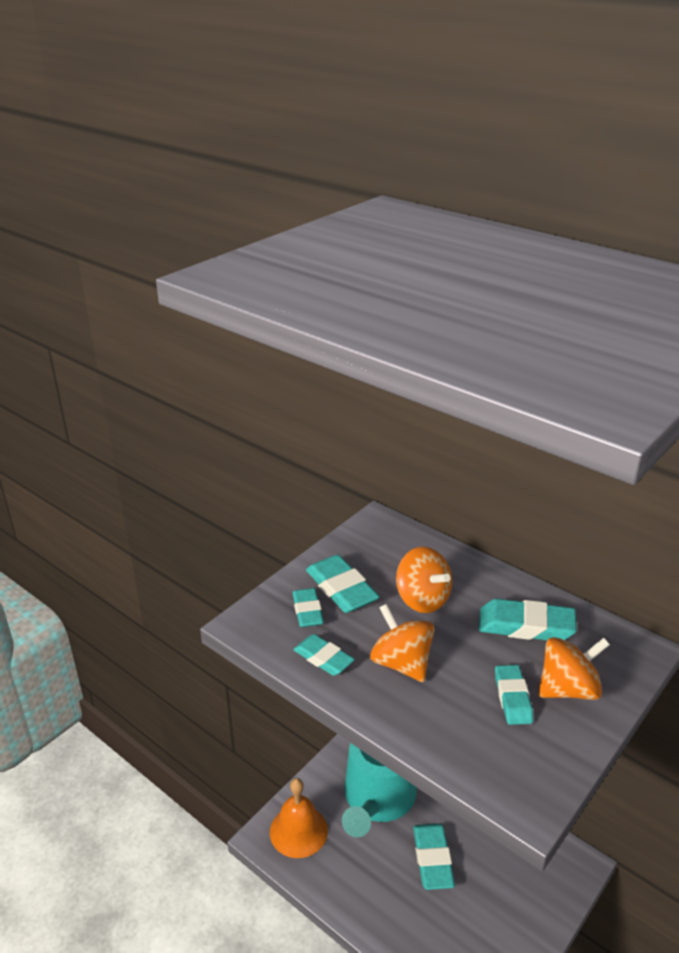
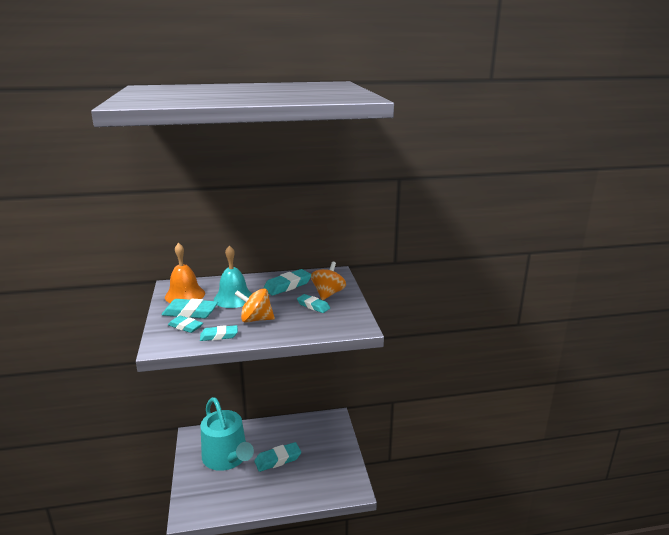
camera: 50 degrees left, 10 degrees down
(298, 831) = (202, 498): orange bell -> orange bell (185, 295)
(422, 599) = (233, 298): orange spinning top -> turquoise bell
(432, 859) = (278, 459): turquoise eraser -> turquoise eraser turned 60 degrees counterclockwise

